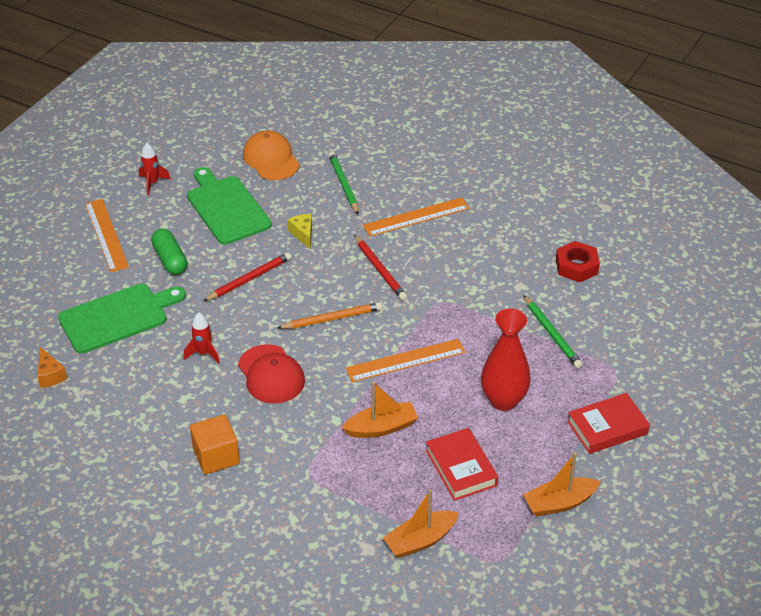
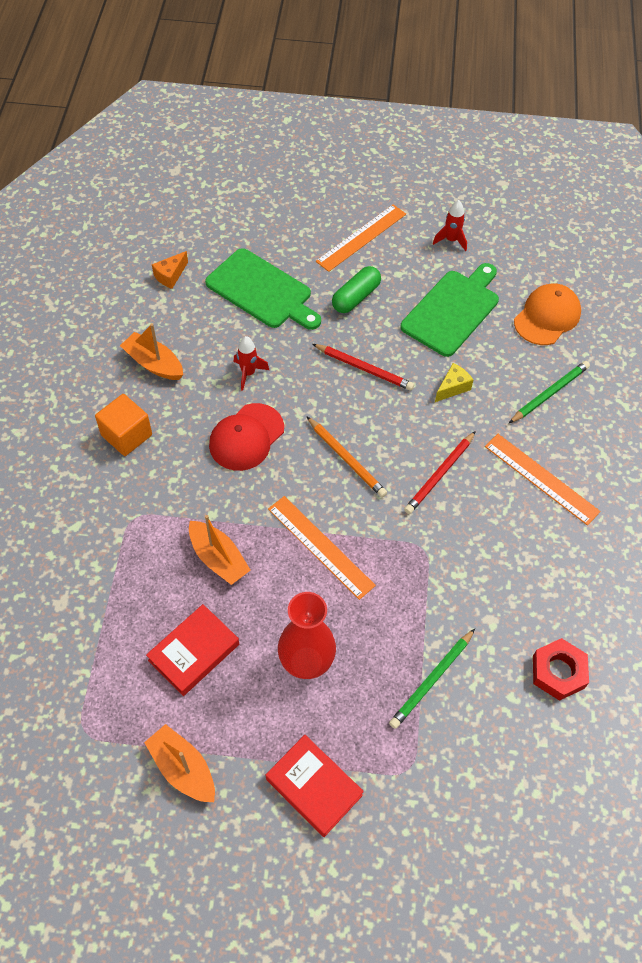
camera: 65 degrees right, 15 degrees up
(420, 540) = (86, 647): orange boat -> orange boat (154, 363)

